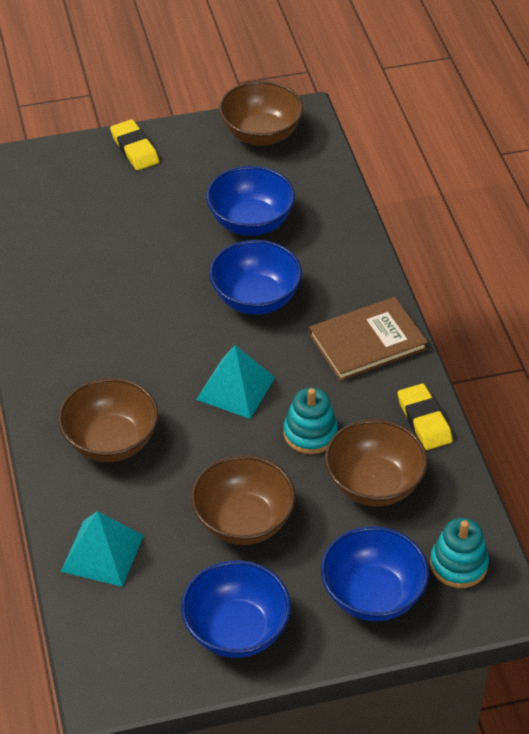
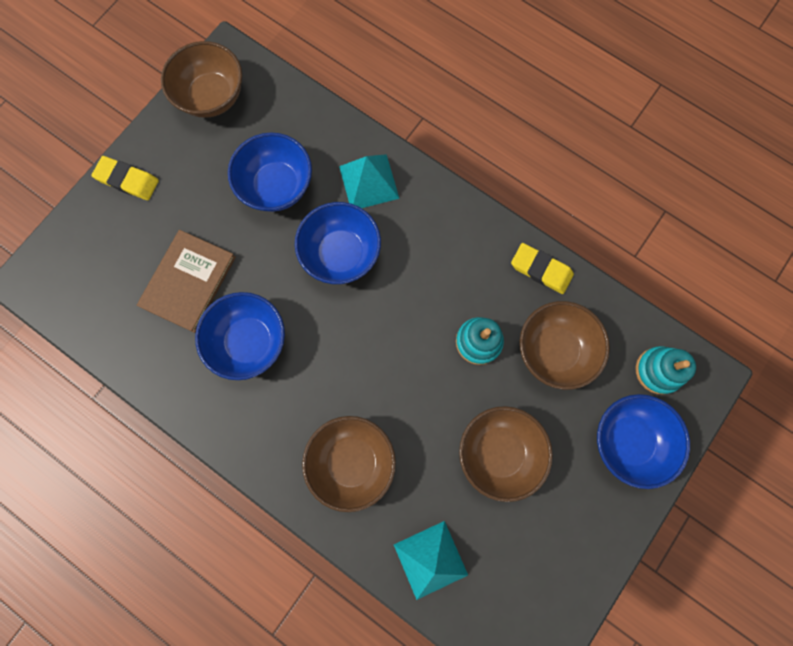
camera: 40 degrees left, 30 degrees up
(236, 388) = (396, 344): turquoise pyramid -> turquoise pyramid (369, 182)
(236, 630) = (570, 543): blue bowl -> blue bowl (249, 341)
(367, 341) = (448, 231): brown book -> brown book (188, 282)

